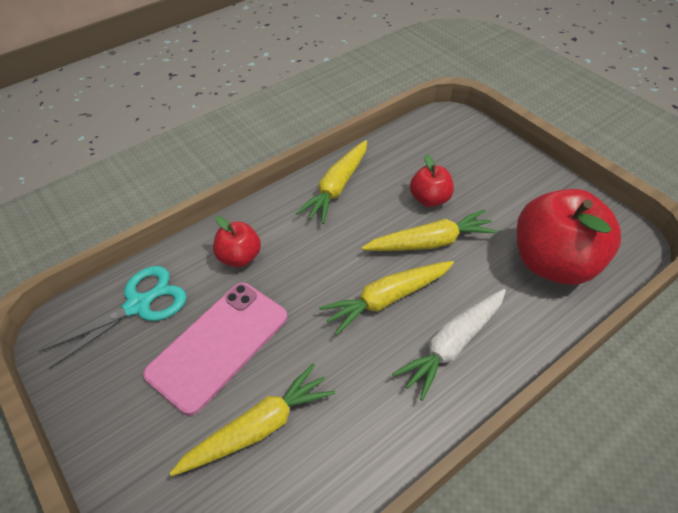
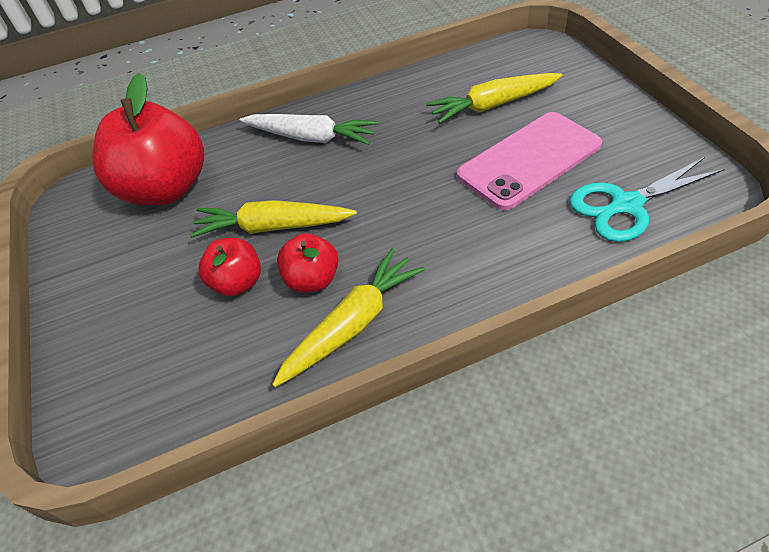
camera: 160 degrees left, 0 degrees up
(239, 257) = (506, 242): red apple -> red apple (312, 280)
(387, 299) = (350, 178): yellow carrot -> none
(452, 345) = (311, 137): white carrot -> white carrot turned 45 degrees clockwise

